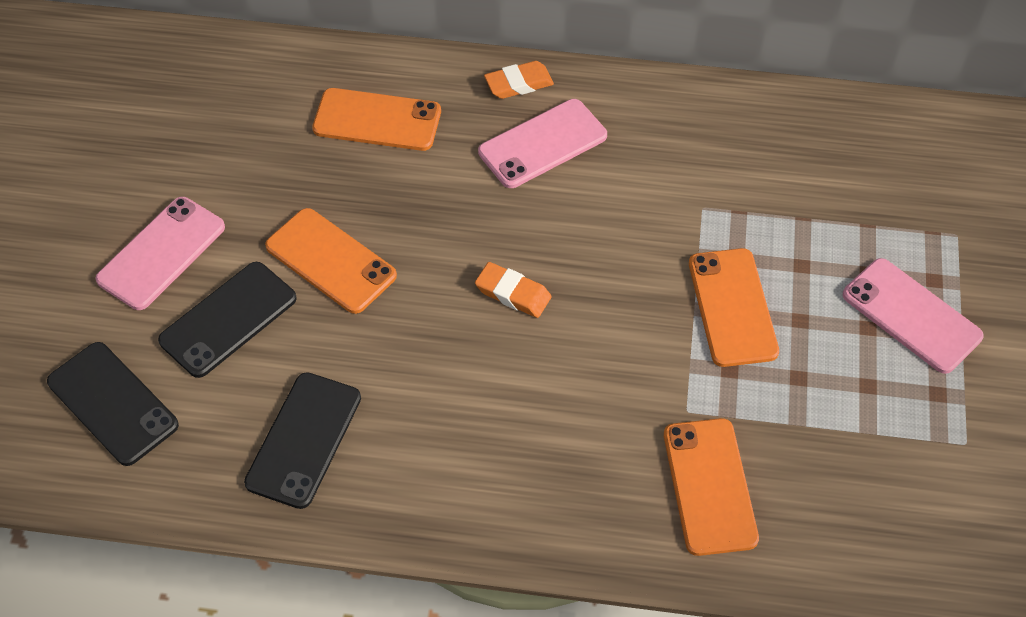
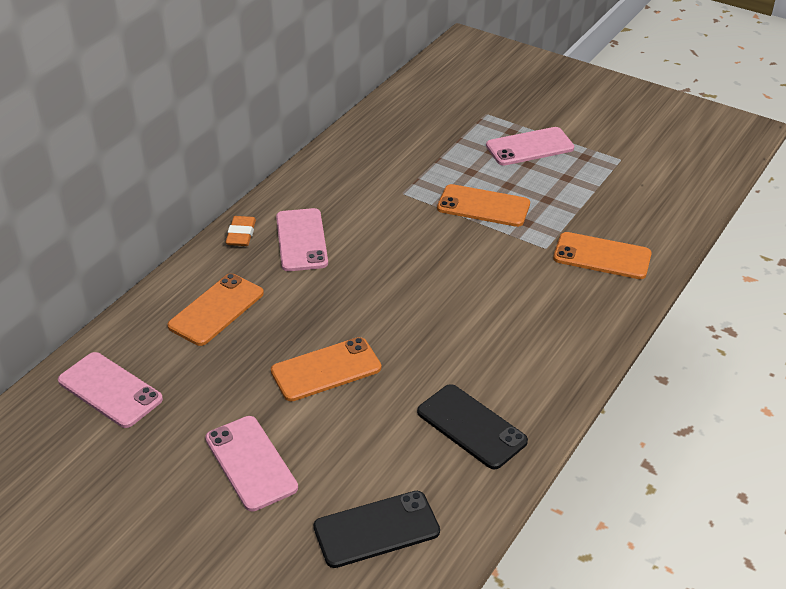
camera: 65 degrees left, 15 degrees down
(213, 91) = (110, 390): none -> pink phone
(228, 319) = (341, 440): black phone -> none
(513, 293) = (413, 291): orange eraser -> none

